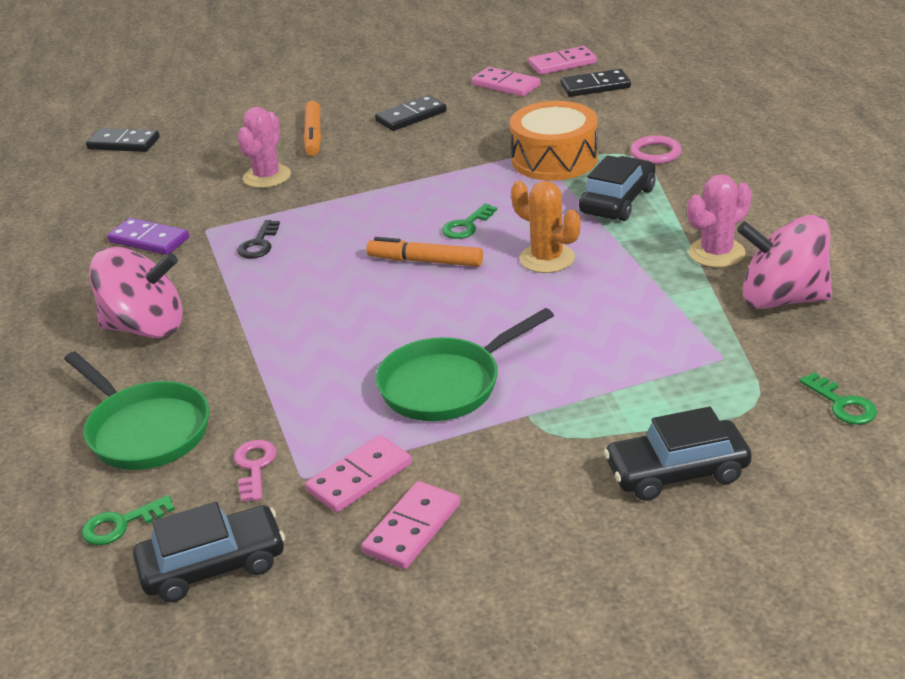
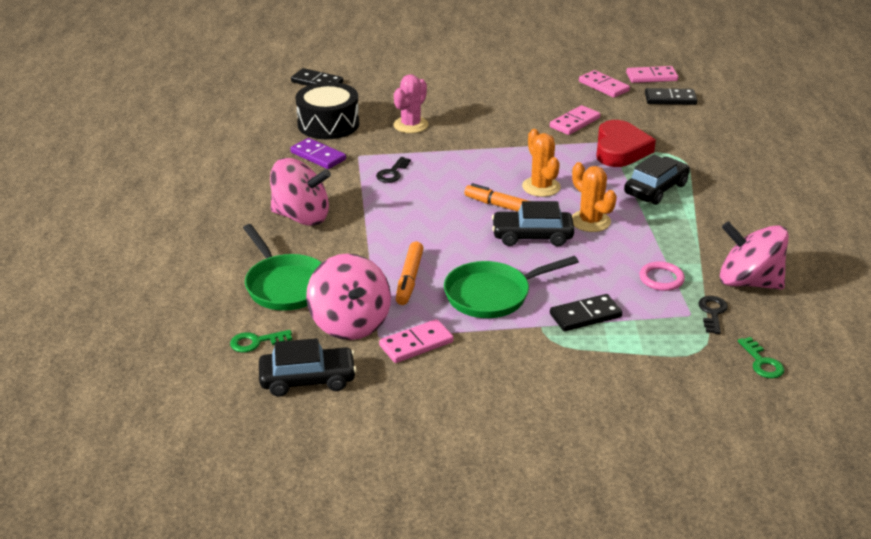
camera: 10 degrees right, 0 degrees up
(153, 195) = (328, 124): none -> black drum
(255, 467) = (350, 323): pink key -> pink spinning top
(313, 135) = (452, 100): orange marker -> orange marker (409, 279)
(411, 116) = (526, 98): black domino -> black domino (585, 315)
(412, 528) = (441, 383): pink domino -> pink domino (575, 123)
(466, 226) = (541, 187): green key -> orange cactus
(554, 159) = (620, 150): orange drum -> red heart
(655, 153) = (696, 158): pink ring -> pink ring (661, 279)
(677, 472) = (629, 383): black car -> black car (532, 236)
(716, 253) = (714, 240): pink cactus -> none
(751, 349) = (712, 313): none -> black key

